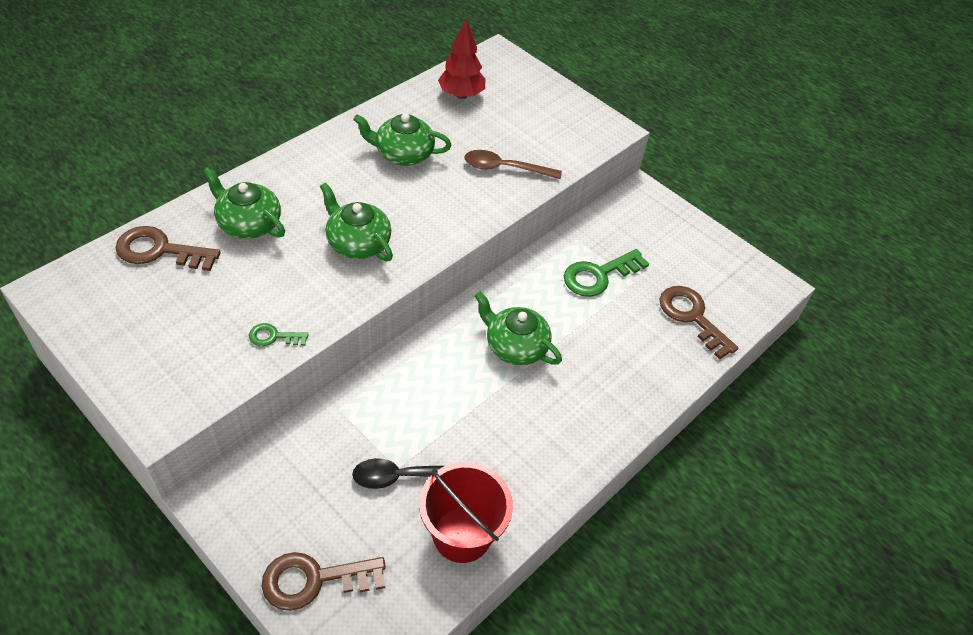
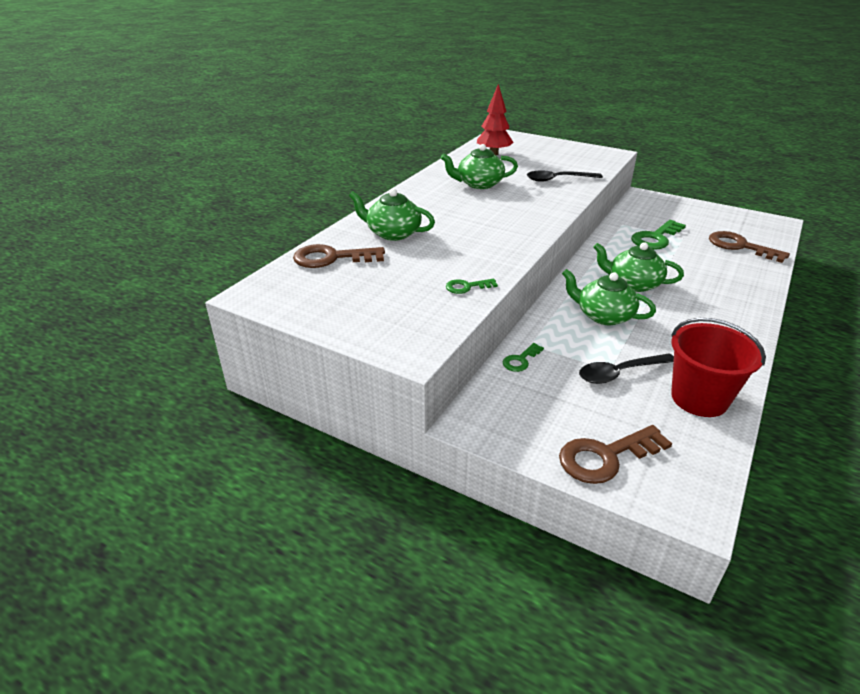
camera: 10 degrees left, 15 degrees down
(313, 429) = (520, 360): none -> green key
(358, 243) = (487, 229): green teapot -> green teapot (603, 315)
(505, 168) = (558, 179): brown spoon -> black spoon

